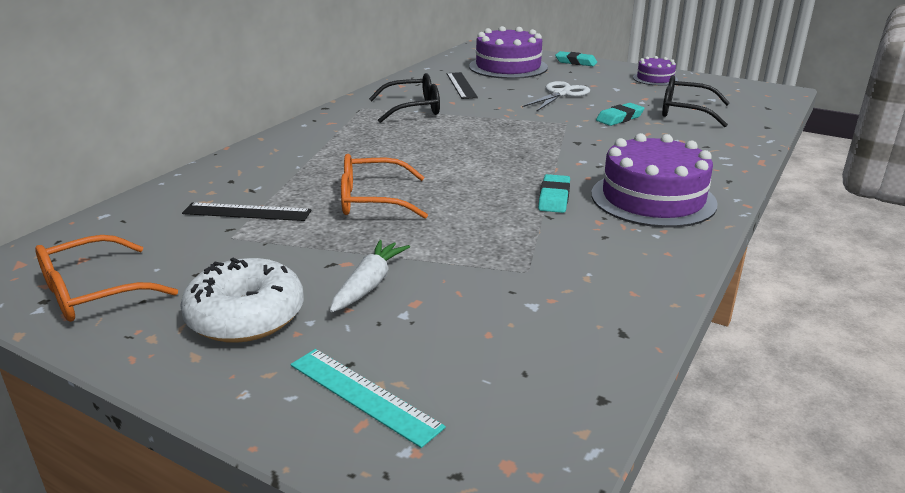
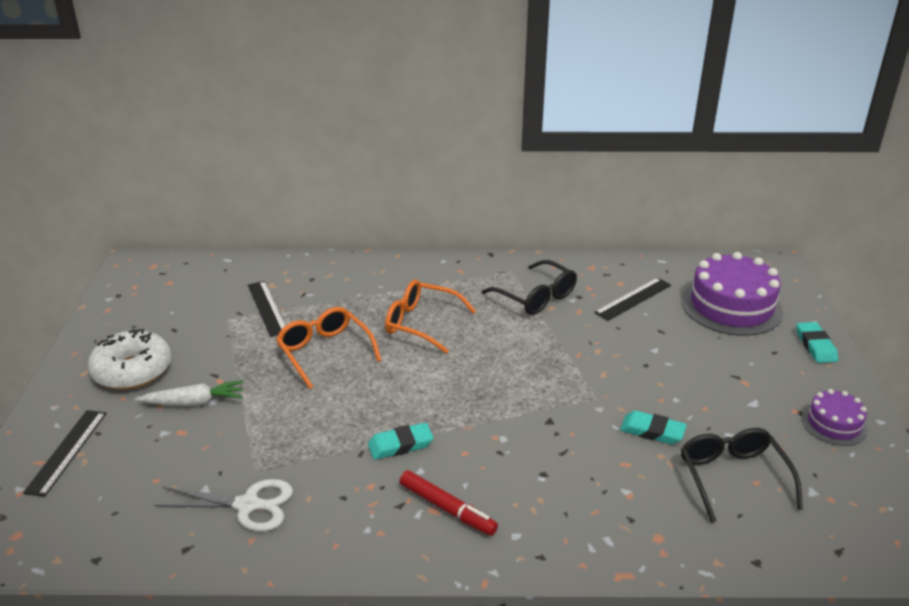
camera: 60 degrees right, 5 degrees up
(92, 293) = (133, 305): orange glasses -> orange glasses (421, 323)
(364, 395) = (67, 451): turquoise ruler -> black ruler
(561, 94) = (683, 368): white scissors -> white scissors (247, 505)
(653, 198) = (447, 509): purple cake -> red marker

